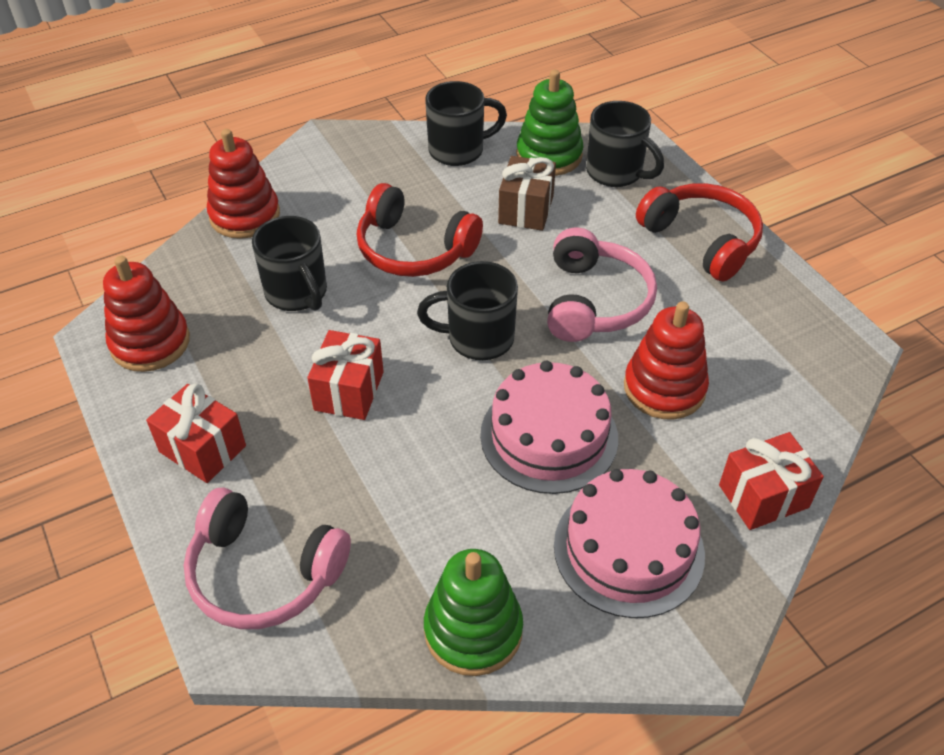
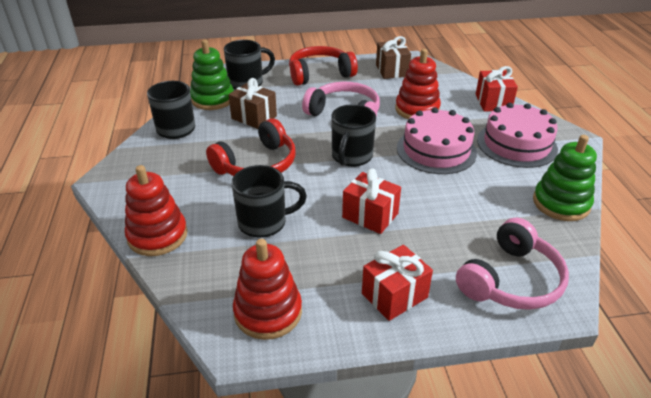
camera: 70 degrees left, 10 degrees down
(783, 326) = (392, 70): none -> brown gift

